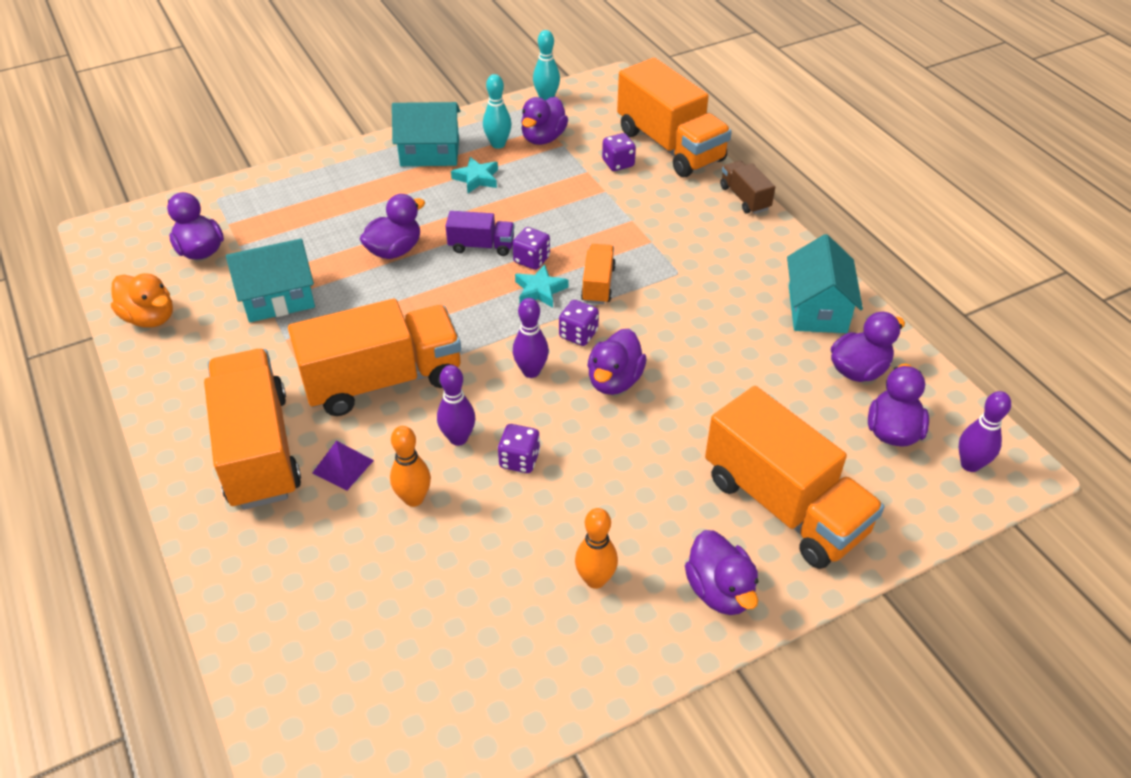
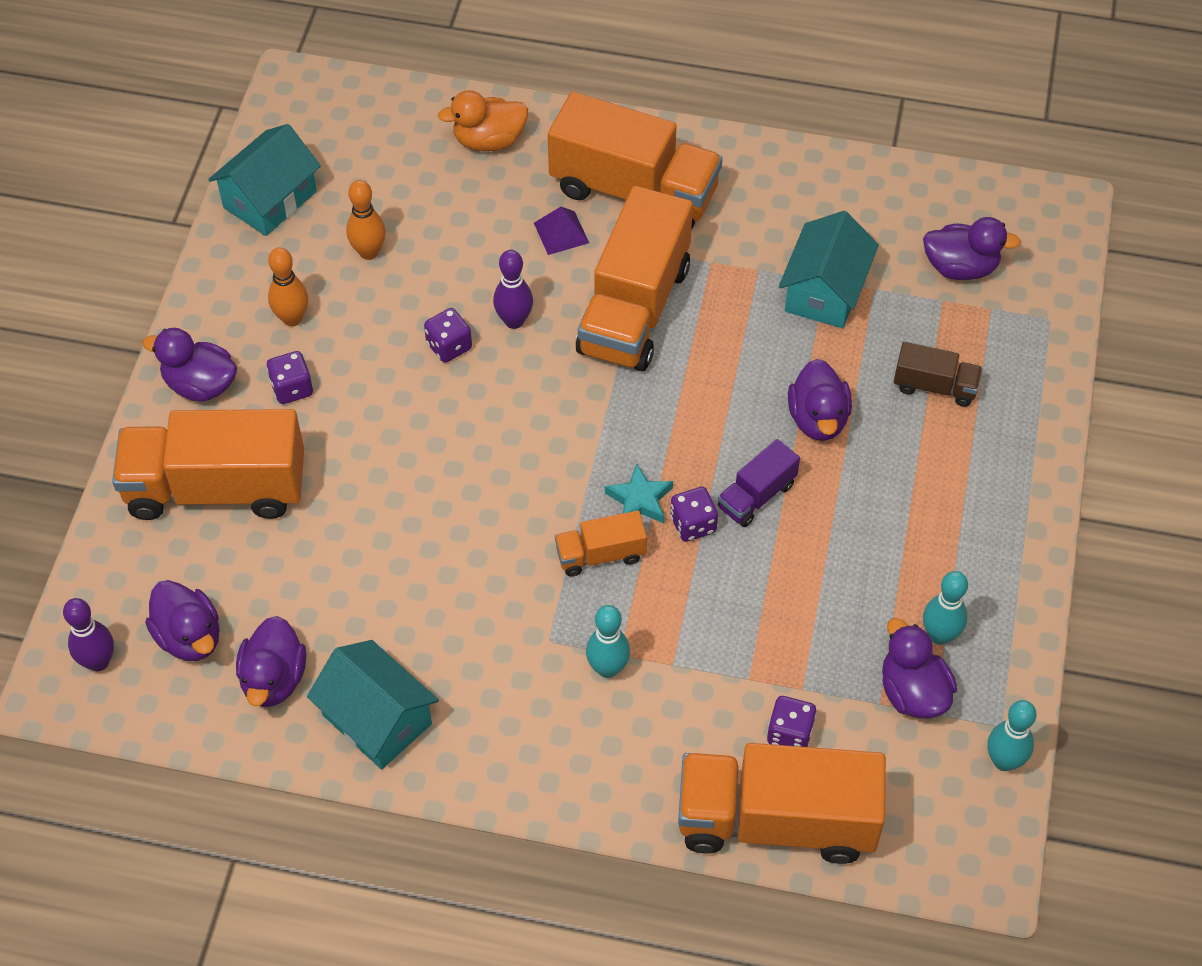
camera: 130 degrees right, 10 degrees up
(150, 318) = (881, 191): orange duck -> orange duck (489, 140)
(414, 498) = (482, 258): orange bowling pin -> orange bowling pin (369, 252)
(430, 153) = (980, 555): turquoise house -> turquoise house (270, 199)
(477, 178) = (885, 568): turquoise star -> none
(531, 371) = (538, 419): purple bowling pin -> none
(578, 334) = (548, 488): purple dice -> purple dice (292, 388)
(598, 284) = (600, 555): orange truck -> orange truck turned 120 degrees clockwise
(614, 380) = (464, 473): purple duck -> none
(665, 241) = (607, 668): none -> turquoise bowling pin
(744, 198) = (604, 814): brown truck -> brown truck (935, 386)

